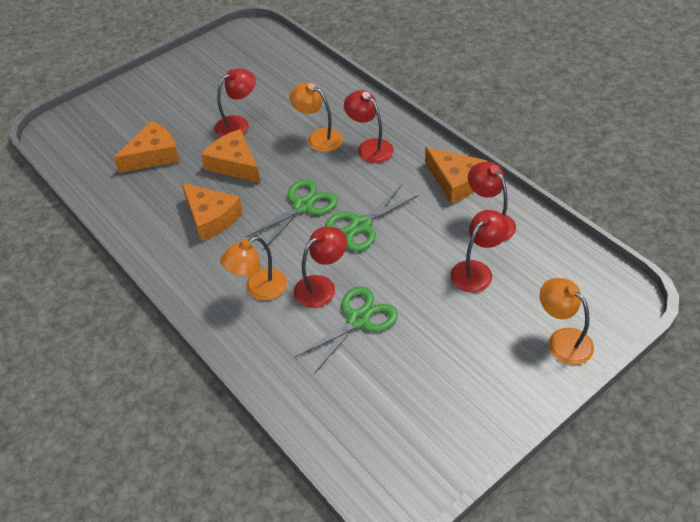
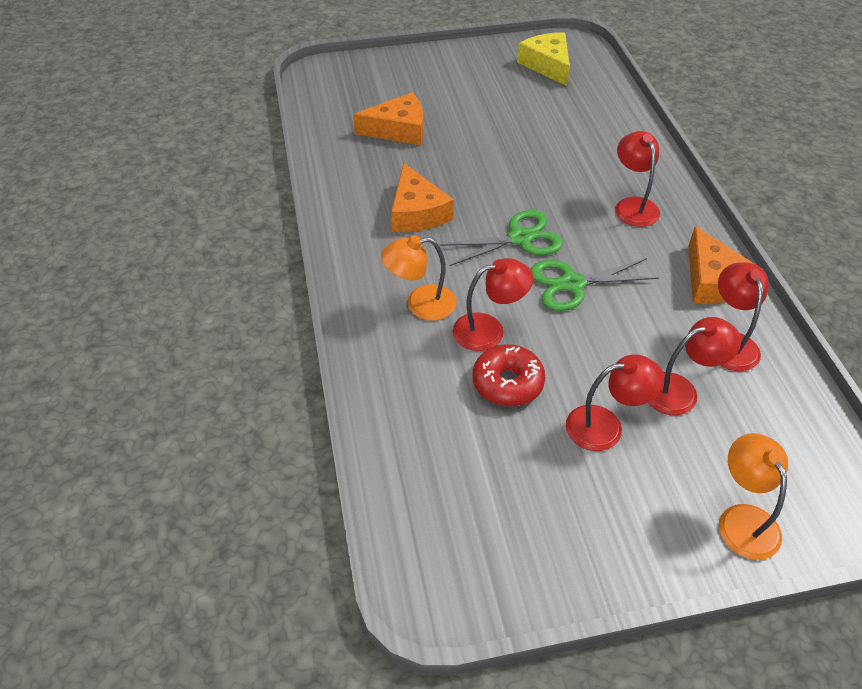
camera: 25 degrees right, 0 degrees up
(234, 164) = (474, 168): orange cheese -> none
(238, 124) = (503, 130): red lamp -> red lamp (605, 426)
(241, 56) = (547, 65): none -> yellow cheese
(318, 137) = (581, 175): orange lamp -> none
(358, 319) = (507, 383): green scissors -> red donut

